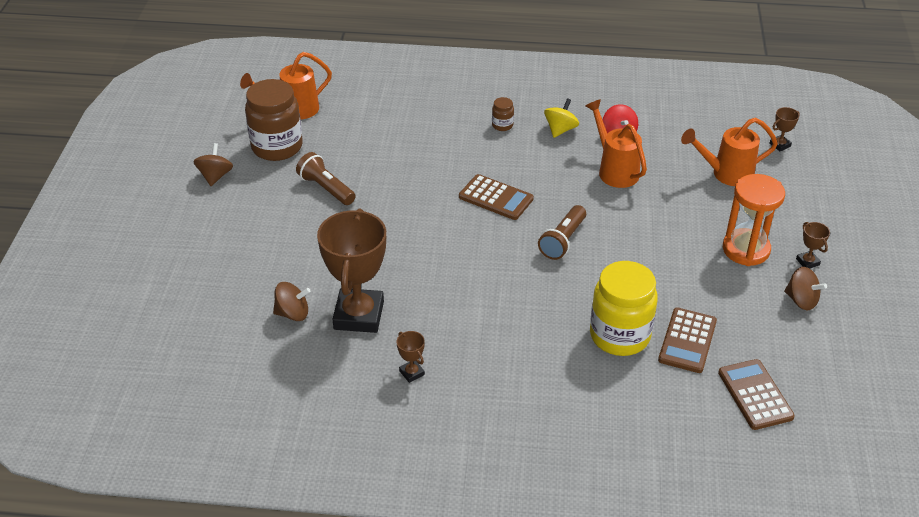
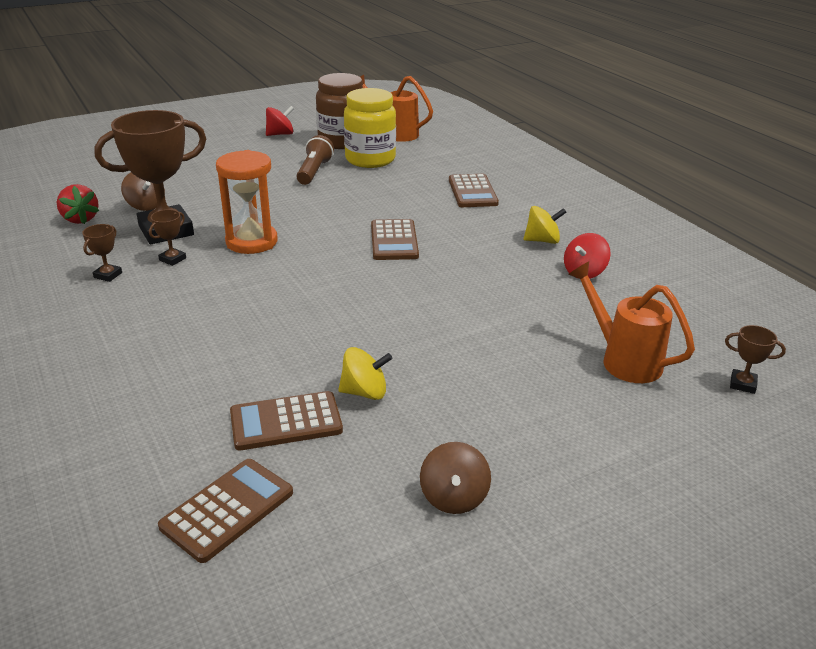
camera: 55 degrees right, 10 degrees down
(215, 176) = (280, 134): brown spinning top -> red spinning top
(280, 364) = (80, 219): none -> red strawberry
(453, 123) = (472, 192): none -> brown calculator
(502, 125) = (504, 212): brown jar -> none
(563, 241) = (372, 292): brown flashlight -> none
(614, 170) = (523, 287): orange watering can -> none
(619, 336) = (254, 371): yellow jar -> yellow jar (370, 159)
(681, 294) = (365, 392): none -> yellow spinning top
(746, 249) = (501, 417): orange hourglass -> orange hourglass (251, 242)
(807, 262) = (539, 479): brown trophy -> brown trophy (172, 259)

